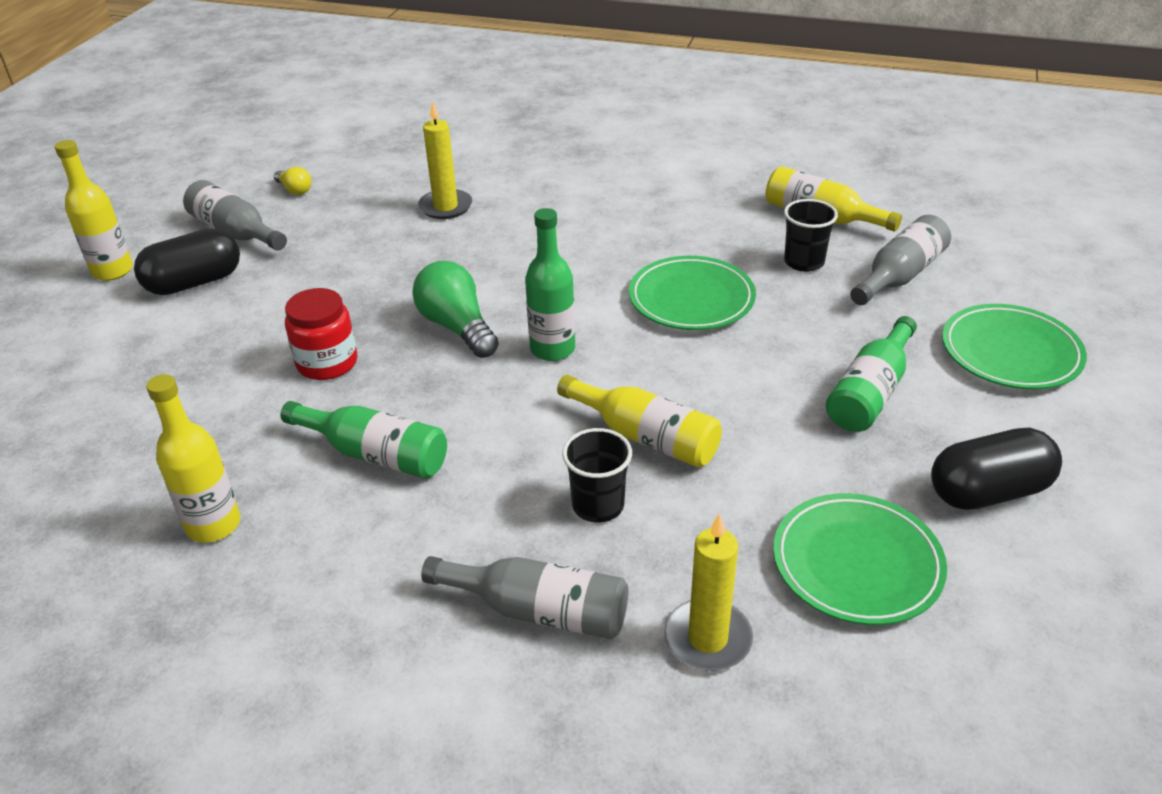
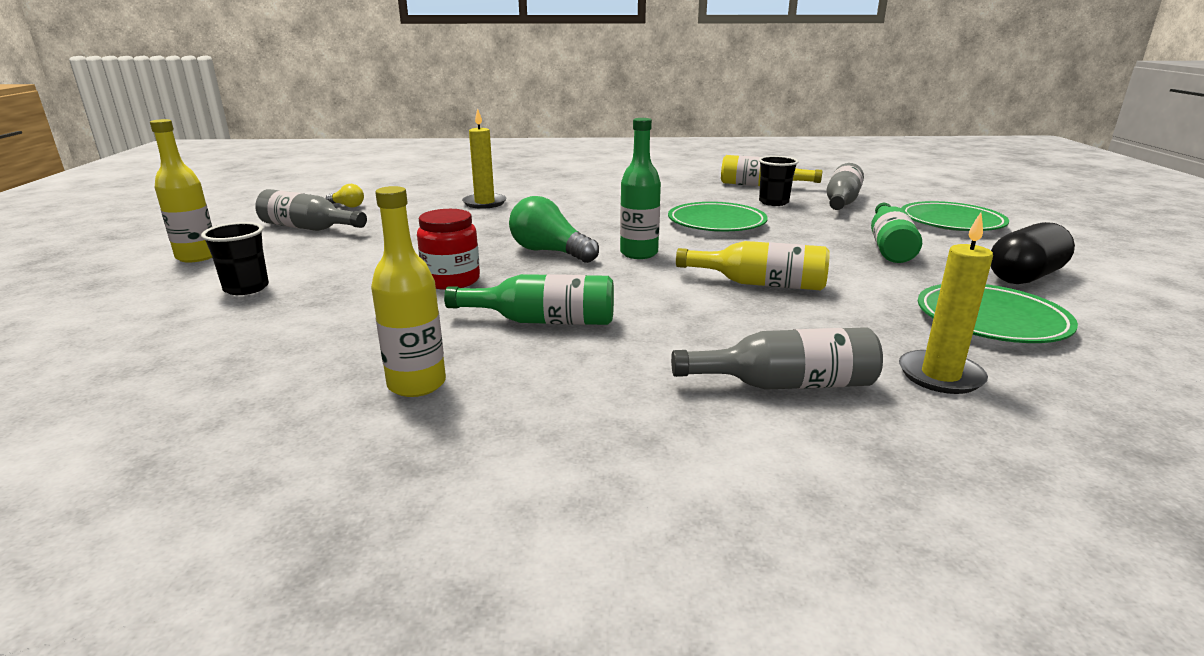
camera: 20 degrees left, 15 degrees down
(194, 282) = (287, 254): black capsule -> none
(598, 505) = (764, 321): black cup -> black cup (246, 288)

